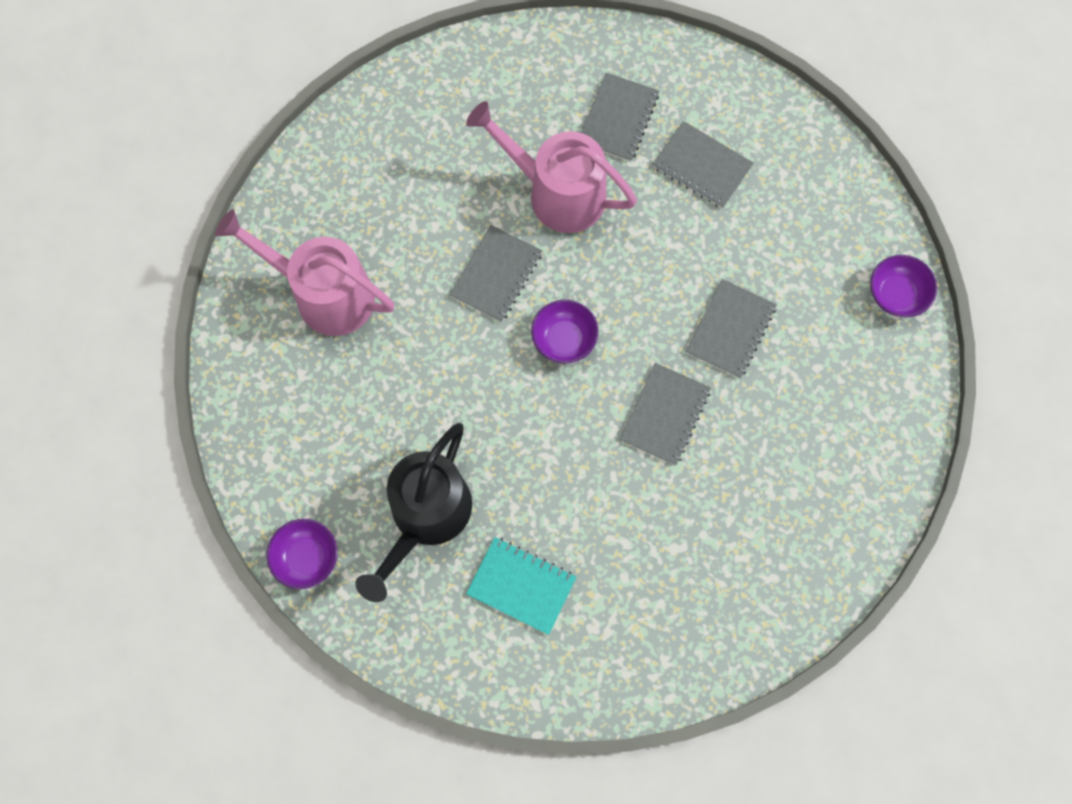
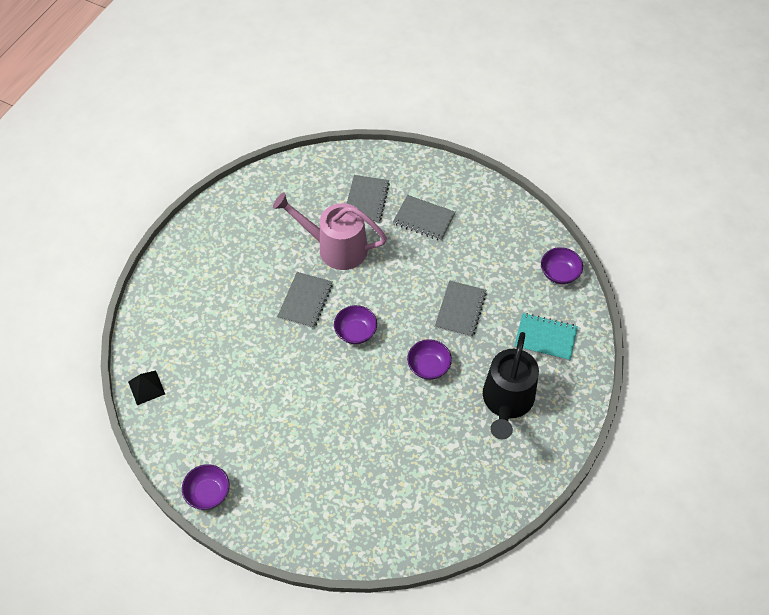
camera: 10 degrees left, 15 degrees down
(239, 375) = (146, 387): none -> black pyramid
(324, 294) = (195, 329): pink watering can -> none
(425, 517) = (283, 454): black watering can -> black watering can (507, 402)
(521, 586) = (354, 486): turquoise notebook -> turquoise notebook (545, 338)
(664, 415) = (428, 366): grey notebook -> purple bowl

